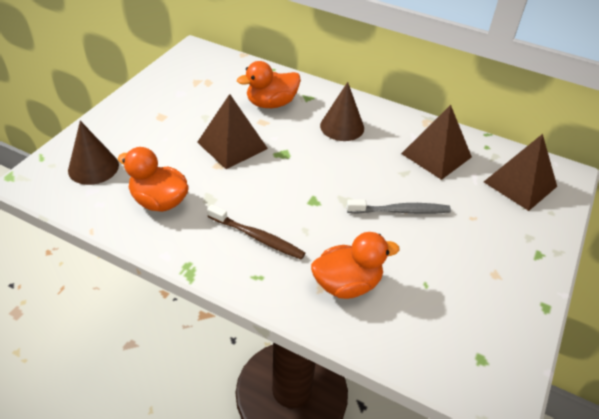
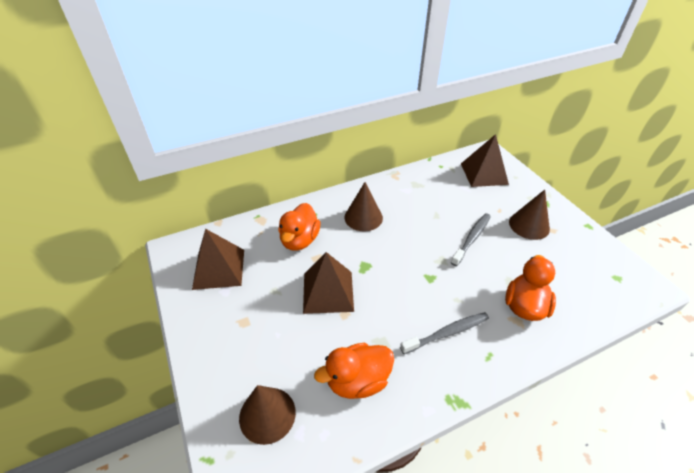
camera: 50 degrees left, 0 degrees up
(257, 237) = (447, 333): brown toothbrush -> grey toothbrush
(436, 155) = (431, 191): brown pyramid -> brown pyramid (219, 269)
(478, 250) = (529, 225): none -> brown cone

